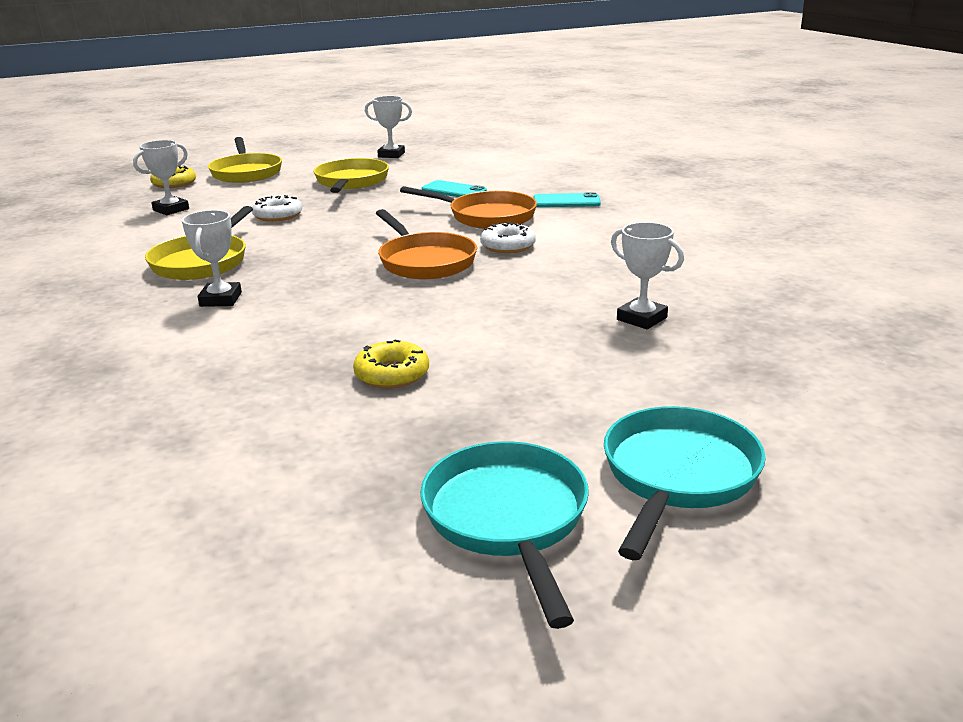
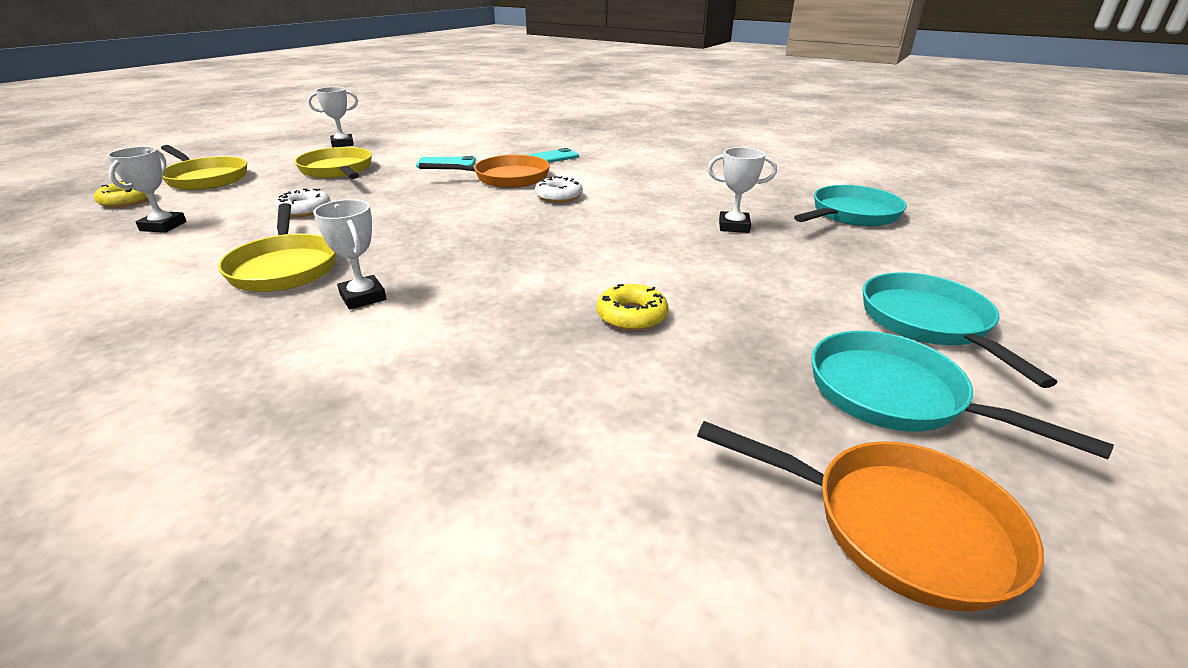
camera: 35 degrees left, 5 degrees up
(425, 261) = (511, 221): orange pan -> orange pan (898, 526)
(823, 340) = (851, 214): none -> turquoise pan

